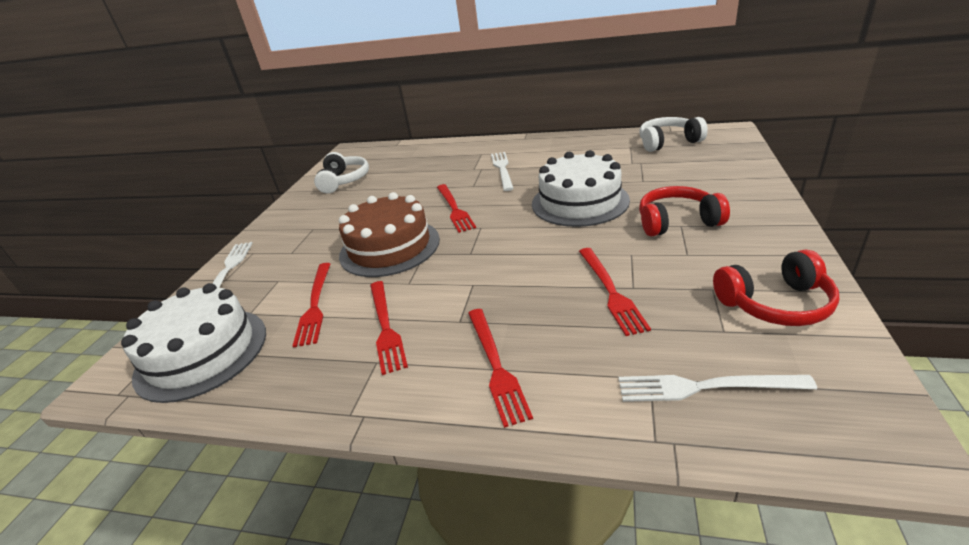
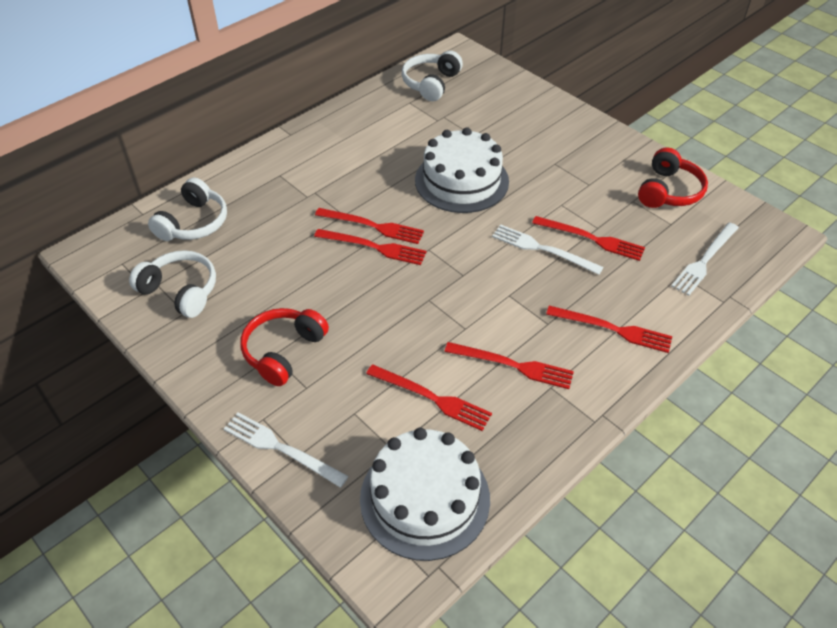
camera: 60 degrees left, 15 degrees up
(389, 247) = (390, 315): brown cake -> none
(405, 157) = (194, 223): none -> white headphones
(475, 198) = (373, 226): none -> red fork
(502, 169) = (338, 182): white fork -> white fork (542, 249)
(677, 222) = (548, 162): red headphones -> red headphones (283, 351)

